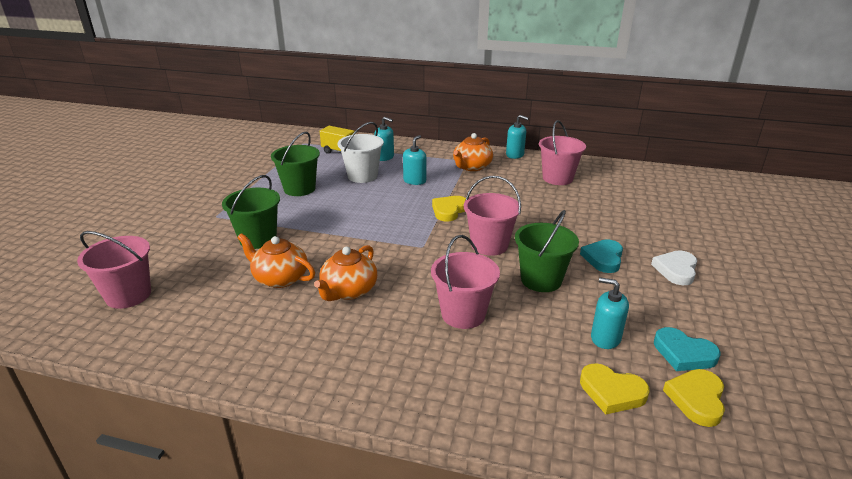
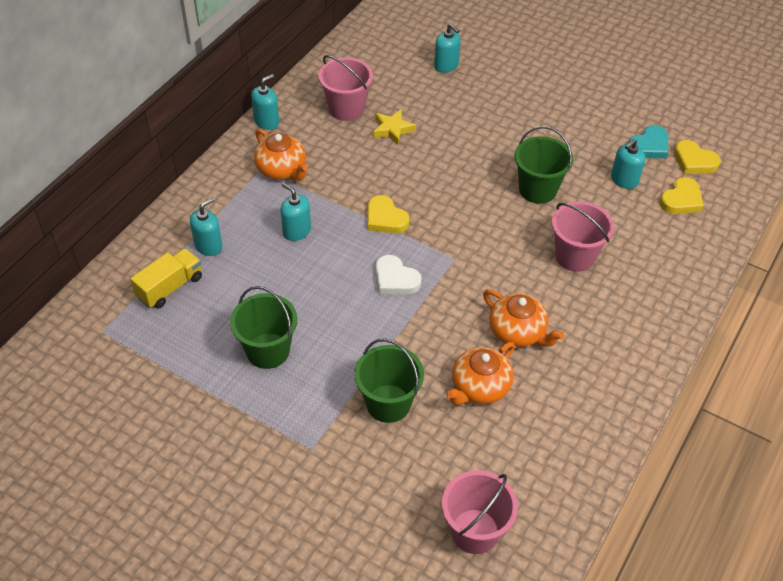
camera: 75 degrees left, 20 degrees up
(362, 176) = (258, 279): white bucket -> none
(489, 245) = (468, 206): pink bucket -> none
(552, 199) = (392, 129): none -> yellow star
(603, 258) = (516, 137): turquoise heart -> none
(660, 211) = (446, 65): none -> turquoise soap dispenser
(676, 270) = (546, 101): white heart -> white heart (395, 279)

